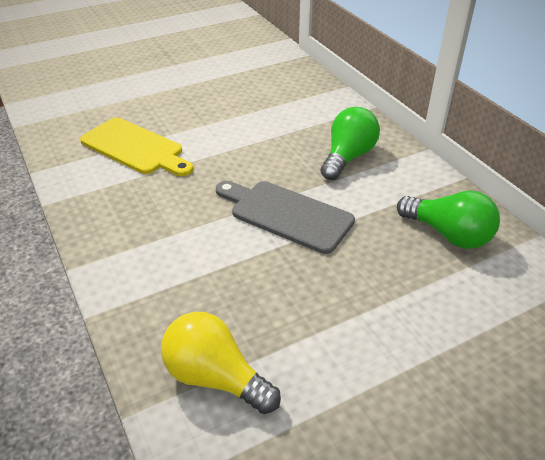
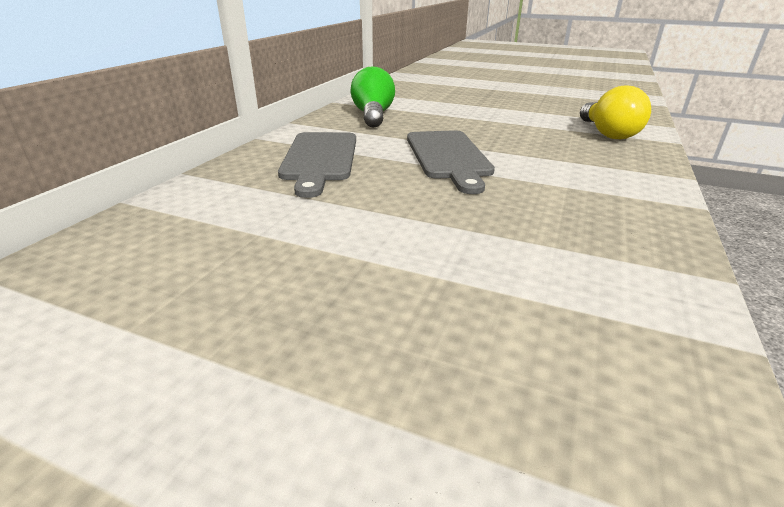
camera: 130 degrees left, 10 degrees down
(135, 148) = (521, 286): yellow cutting board -> none
(347, 157) = (319, 159): green light bulb -> grey cutting board

